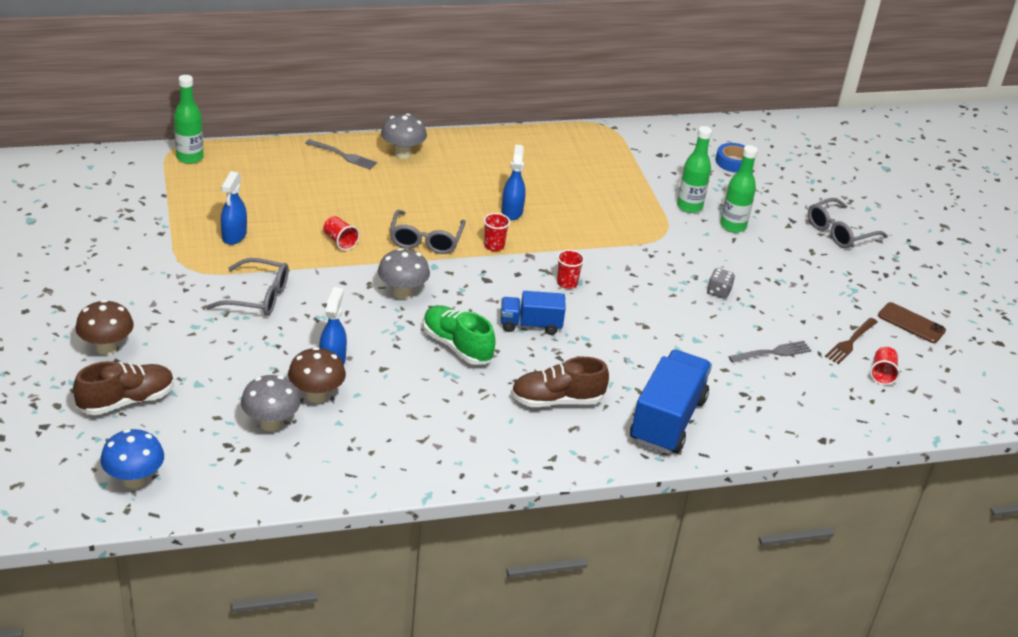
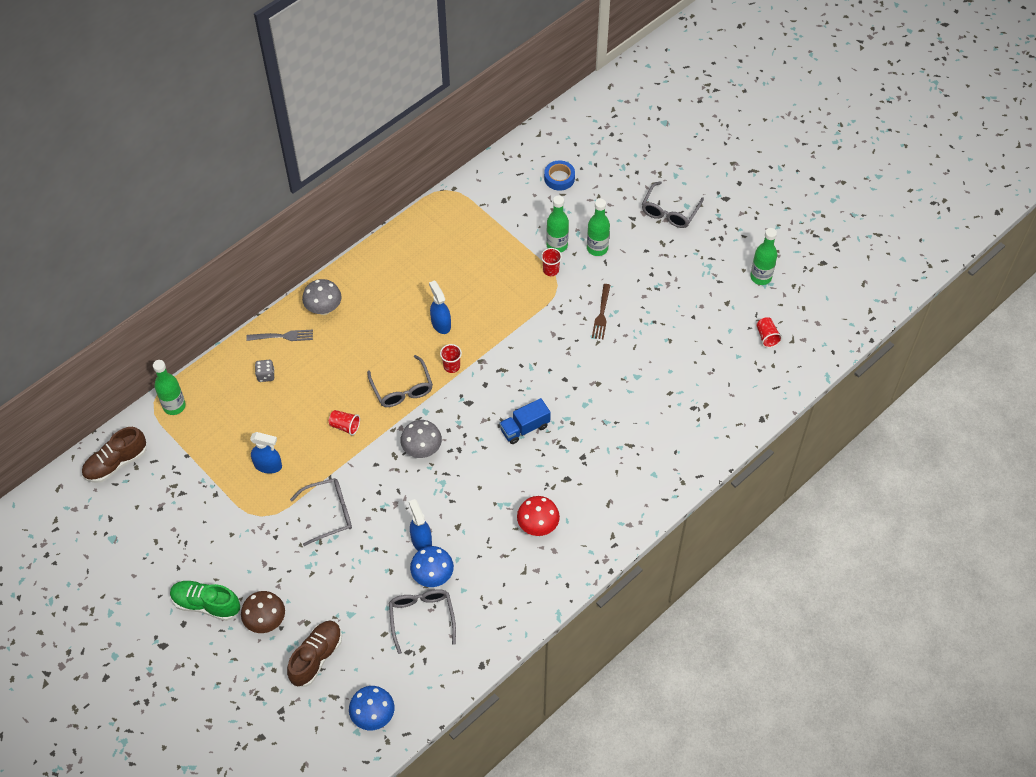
camera: 25 degrees left, 20 degrees up
(234, 236) = (268, 465): blue spray bottle -> blue spray bottle turned 60 degrees counterclockwise
(271, 423) = (422, 617): grey mushroom -> grey glasses
(316, 395) = (433, 576): brown mushroom -> blue mushroom
(457, 346) = (490, 477): green shoe -> green shoe (206, 604)
(473, 409) = (538, 526): none -> red mushroom
(557, 400) = (584, 485): brown shoe -> brown shoe (116, 463)
(567, 283) = (523, 373): red cup -> red cup (551, 270)
(667, 420) = (661, 460): blue truck -> none
(718, 292) = (625, 321): grey dice -> grey dice (266, 375)
(772, 353) = (690, 359): grey fork -> none
(850, 342) = (733, 319): brown fork -> brown fork (601, 314)
(911, 323) = (760, 277): brown phone -> green bottle

